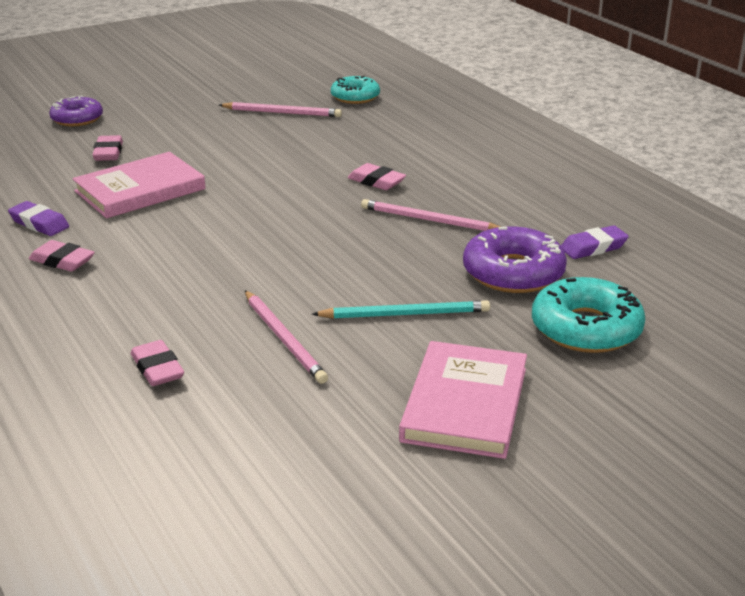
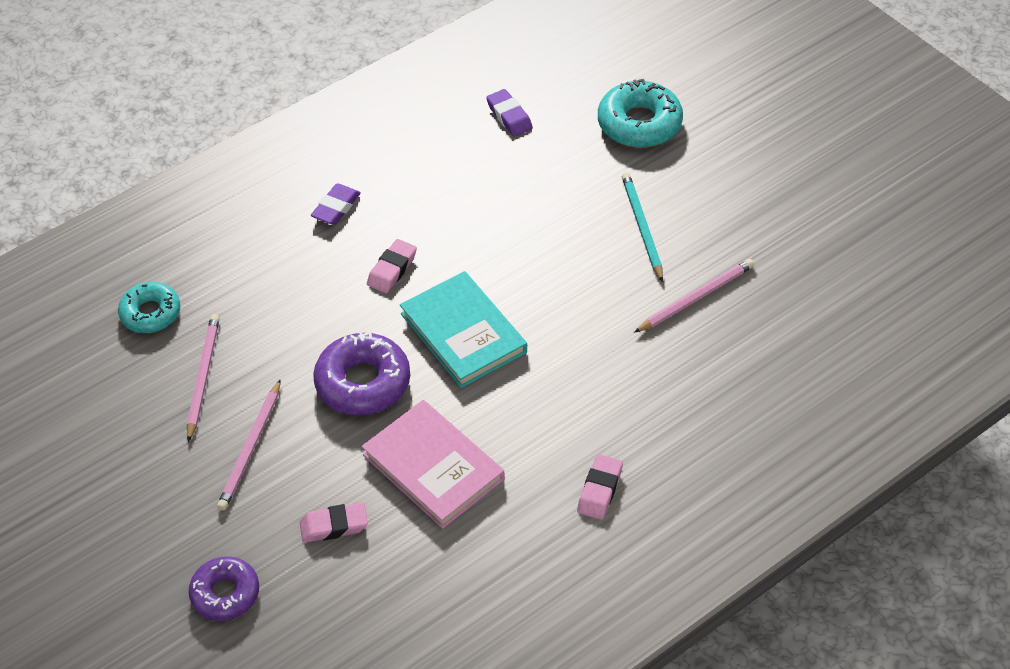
camera: 95 degrees left, 20 degrees up
(39, 224) = (524, 537): purple eraser -> purple eraser (336, 208)
(157, 369) = (758, 370): pink eraser -> none
(286, 209) = (463, 333): none -> turquoise book
(429, 220) = (473, 223): pink pencil -> pink pencil (250, 448)
(465, 404) = (754, 186): pink book -> none
(513, 273) = (561, 165): purple donut -> purple donut (363, 382)

